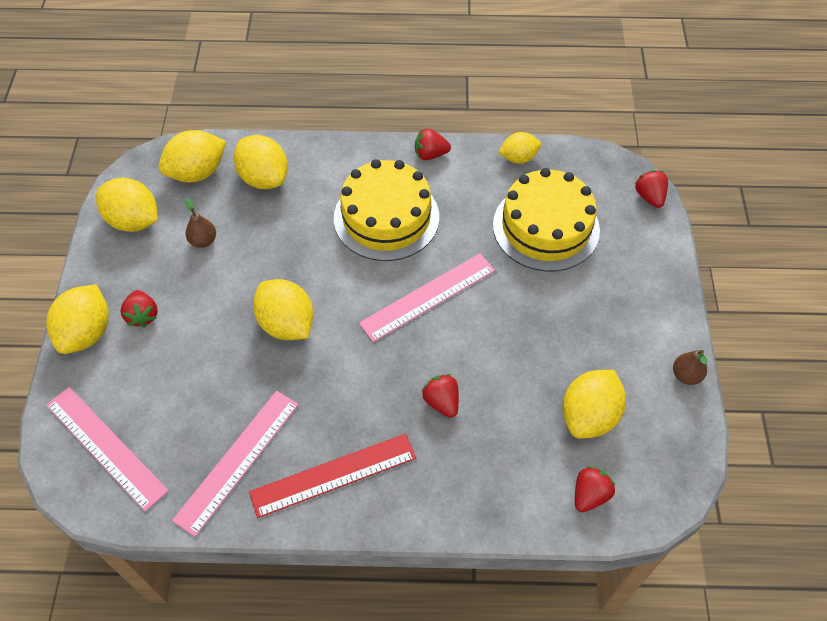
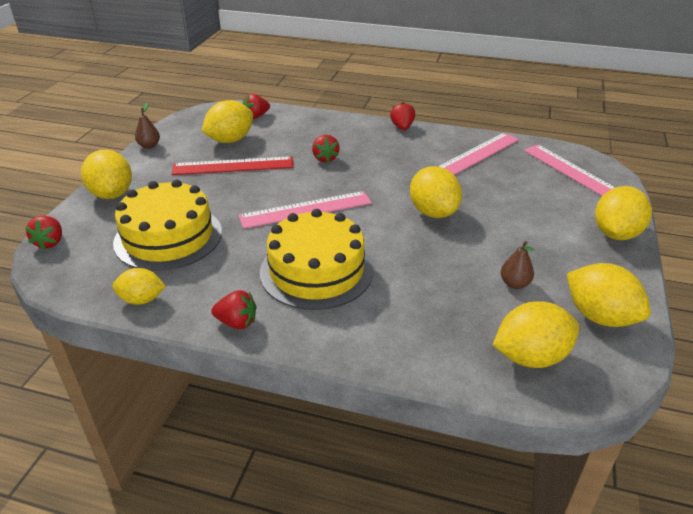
camera: 165 degrees left, 20 degrees down
(143, 315) = (566, 237): red strawberry -> red strawberry (402, 127)
(264, 178) = (444, 334): yellow lemon -> yellow lemon (112, 194)
(333, 475) = (411, 142): red ruler -> red ruler (233, 166)

